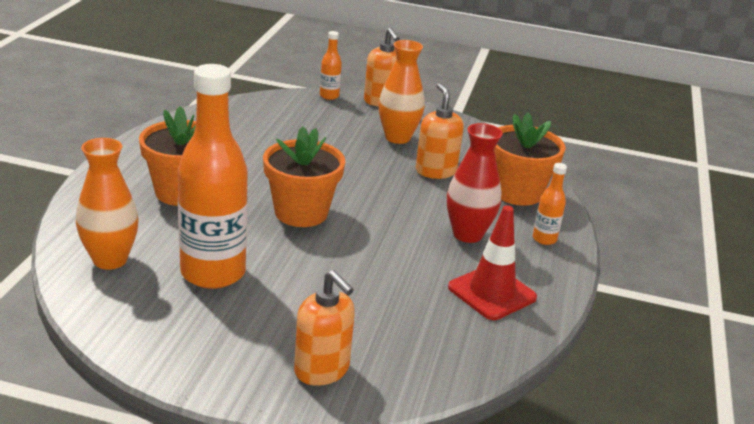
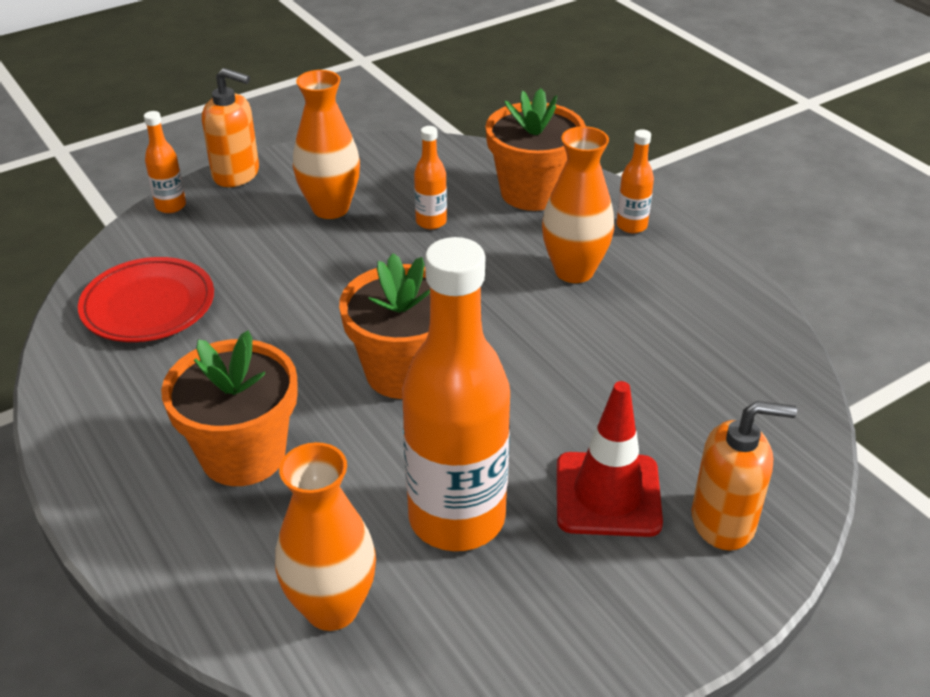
camera: 45 degrees left, 10 degrees up
(249, 123) = (148, 305): none -> red plate
(435, 171) = (431, 222): orange soap dispenser -> orange bottle
(467, 234) = (574, 271): red vase -> orange vase
(492, 293) = (690, 316): red traffic cone -> red traffic cone (608, 494)

